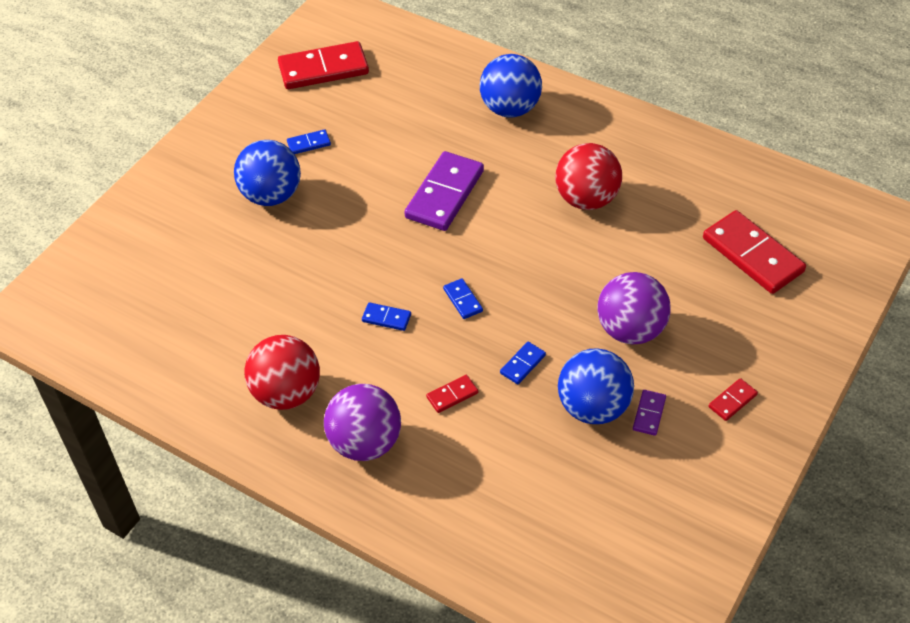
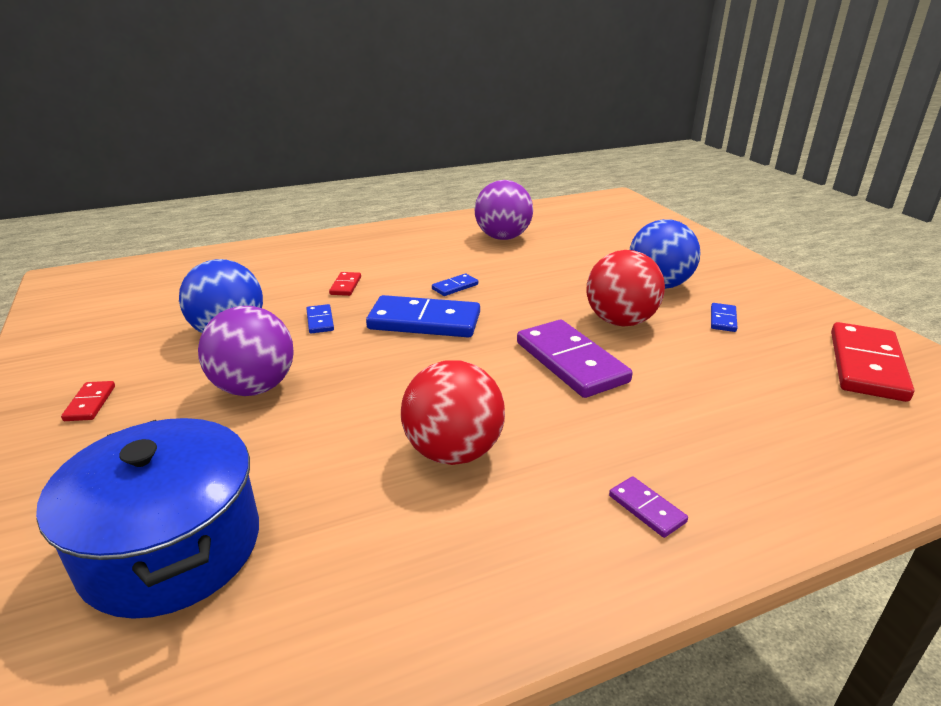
camera: 125 degrees right, 20 degrees down
(286, 393) = (442, 240): red ball -> red ball (620, 321)
(365, 443) = (363, 250): purple ball -> purple ball (503, 237)
(462, 300) = (424, 321): blue domino -> blue domino, size x2.20
(510, 109) = (692, 472): blue ball -> none
(649, 414) = (173, 354): purple domino -> purple domino (647, 509)
(752, 255) = (172, 547): red domino -> blue pot

